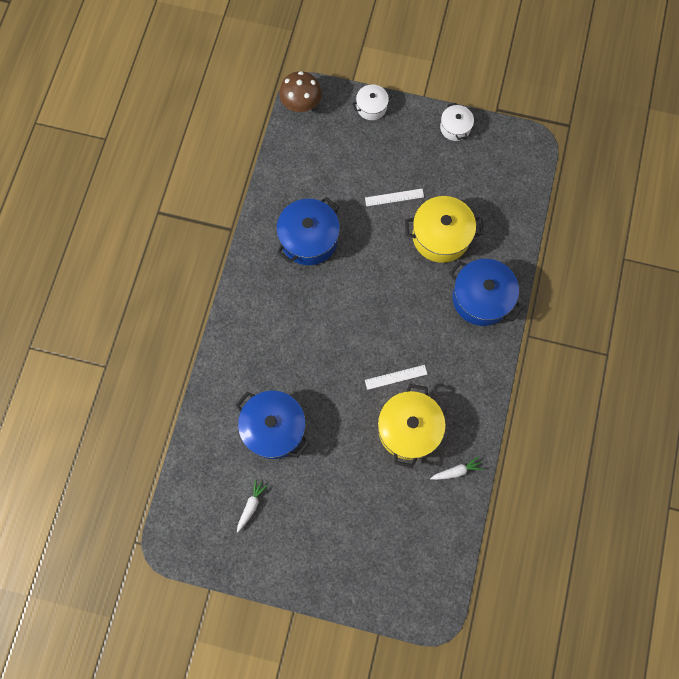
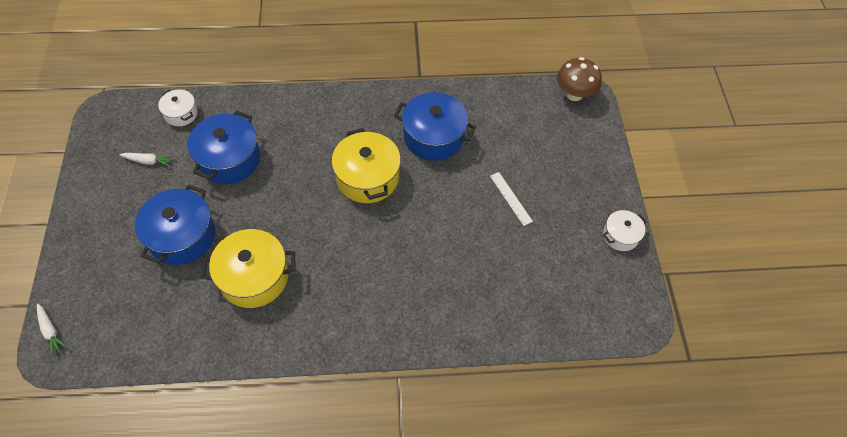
camera: 70 degrees right, 15 degrees down
(371, 107) = (603, 152): white pot -> white pot (181, 114)
(396, 377) = (309, 250): white ruler -> none
(441, 236) = (484, 253): yellow pot -> yellow pot (367, 177)
(456, 471) = (216, 337): white carrot -> white carrot (51, 331)
(481, 298) = (426, 313): blue pot -> blue pot (182, 236)

